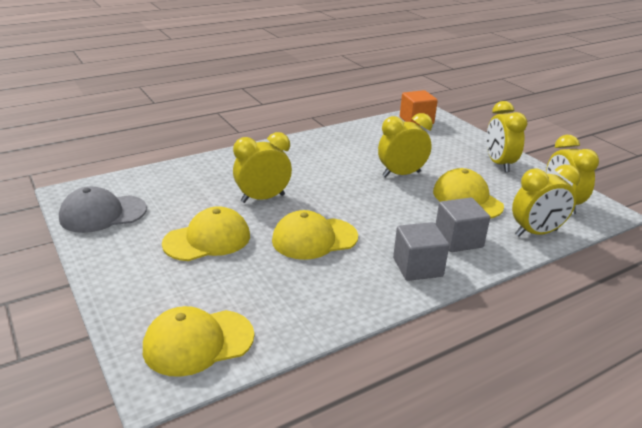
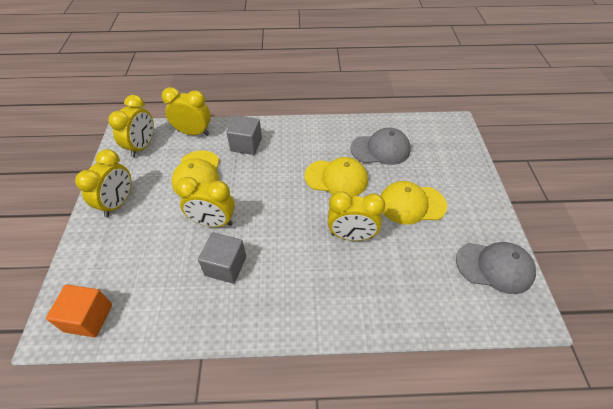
camera: 150 degrees left, 20 degrees up
(198, 342) = (434, 135): yellow cap -> none
(278, 290) = (380, 149): none -> grey cap
(417, 267) = (290, 136): grey cube -> grey cube (225, 266)

